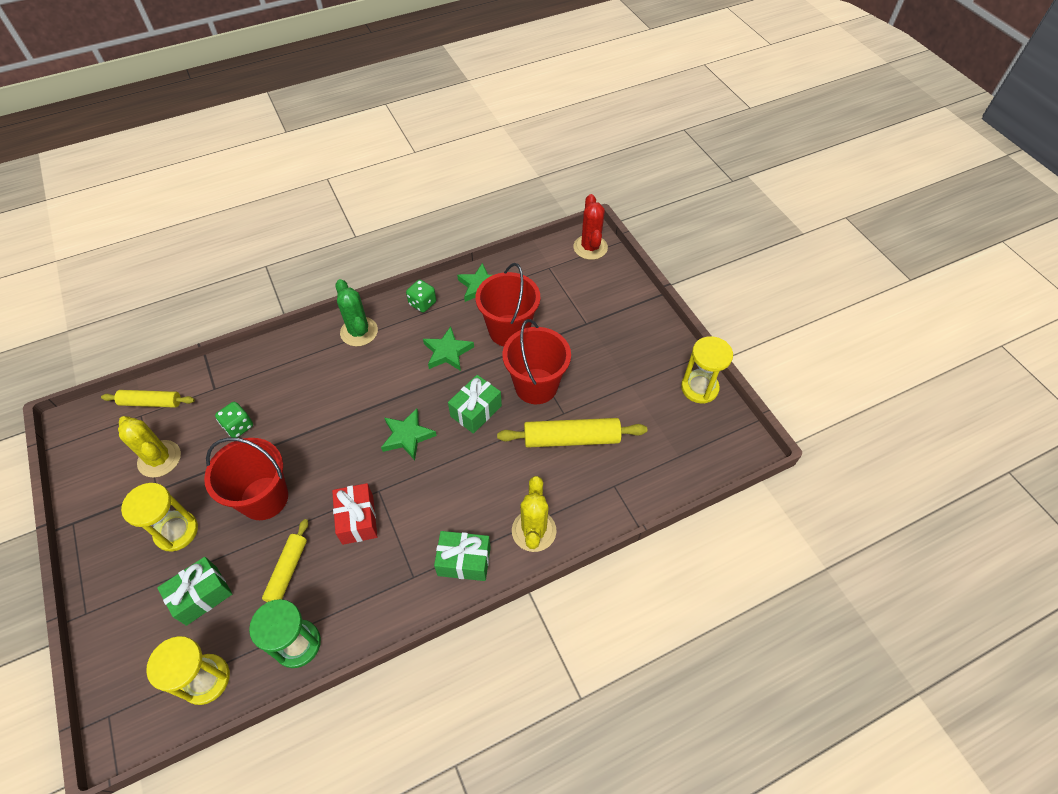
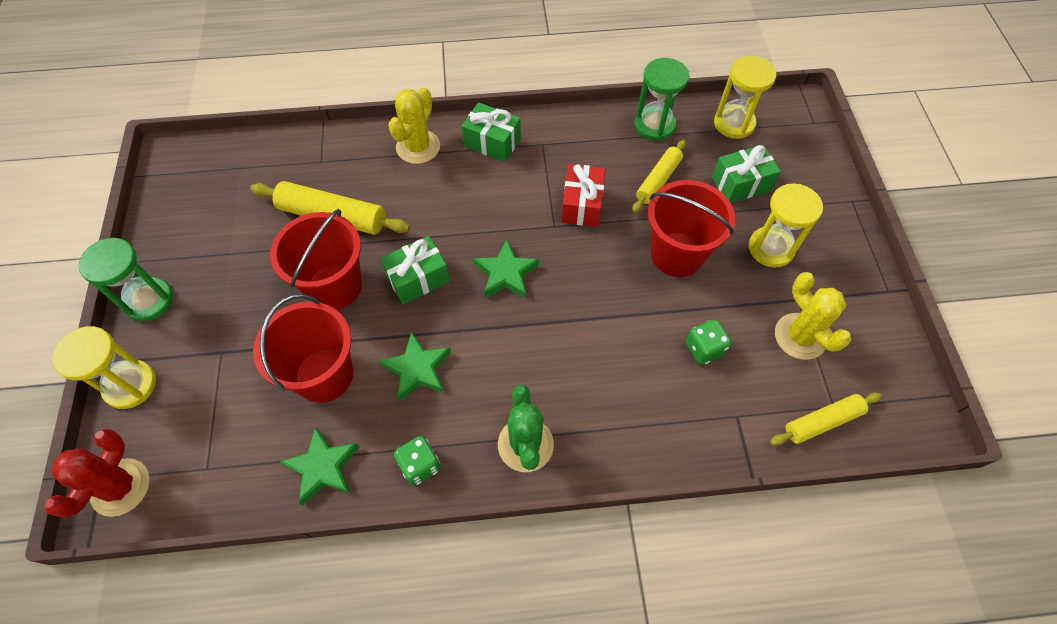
camera: 160 degrees left, 5 degrees up
(151, 402) = (822, 421): yellow rolling pin -> yellow rolling pin turned 45 degrees counterclockwise
(660, 337) = (149, 300): none -> green hourglass
(699, 388) = (160, 226): yellow hourglass -> yellow hourglass (130, 385)

